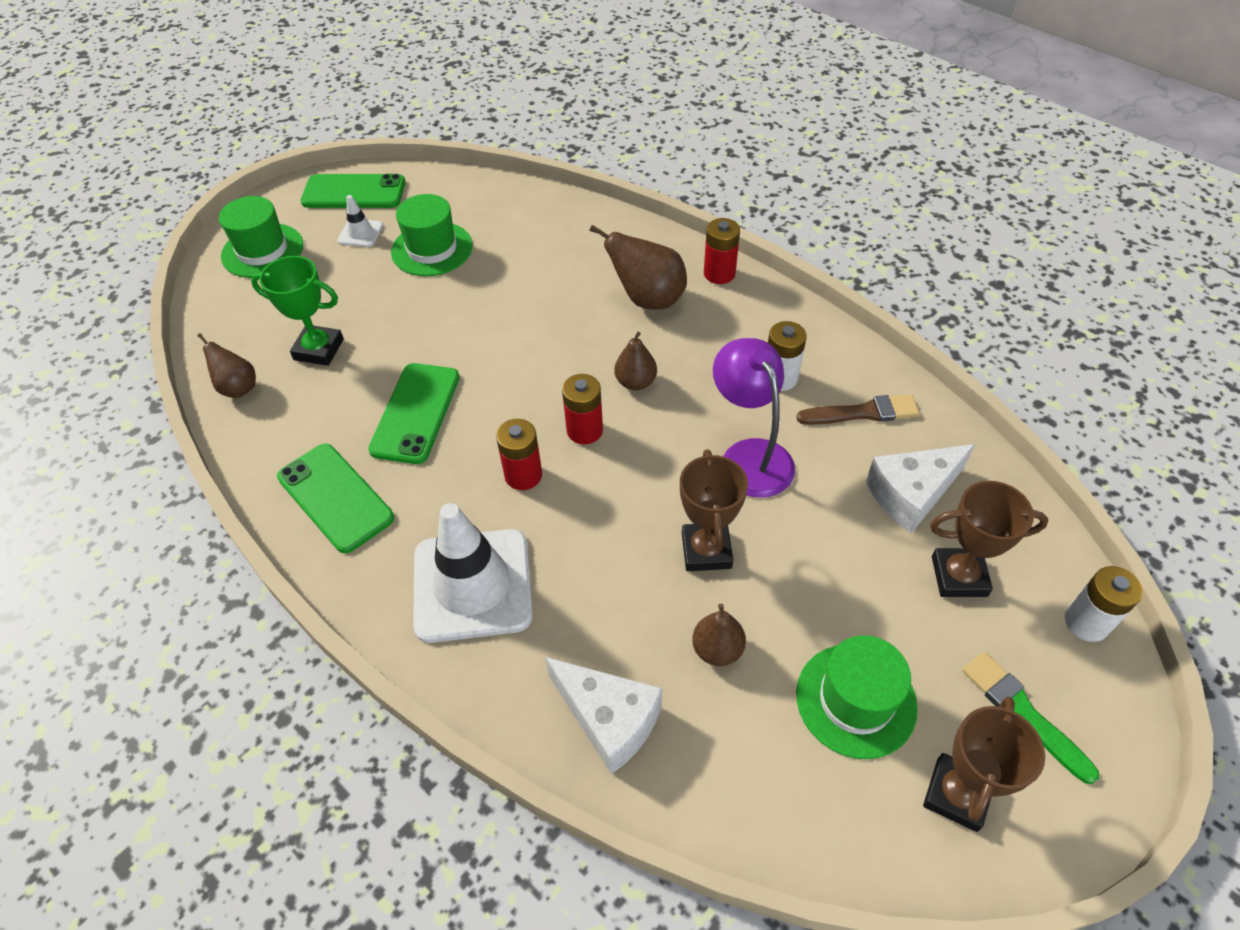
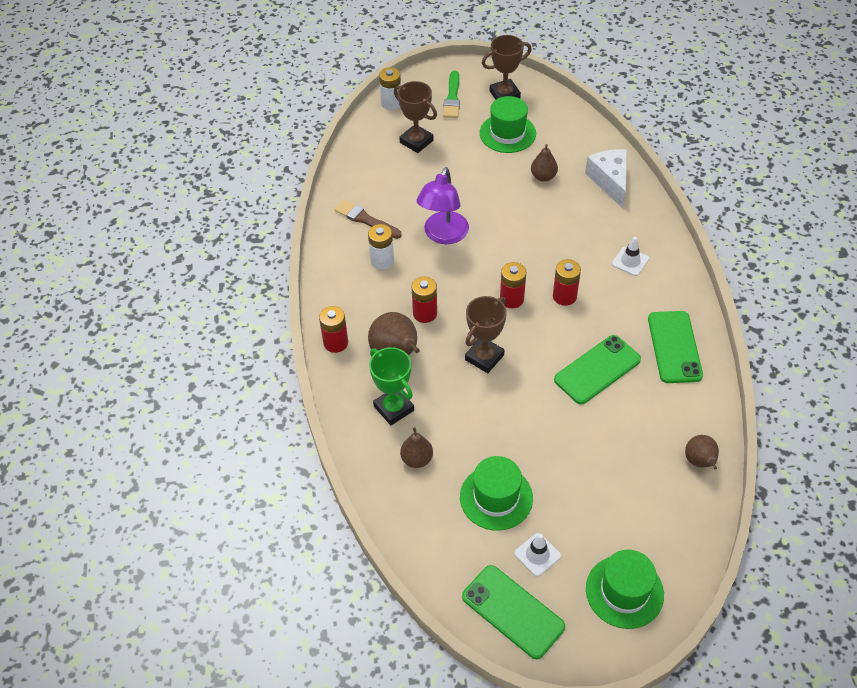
camera: 140 degrees left, 0 degrees up
(319, 349) = (630, 458): green trophy -> green trophy (394, 408)
(472, 585) = (630, 261): white traffic cone -> white traffic cone, size x0.45
(635, 382) = (458, 308): brown pear -> brown pear (417, 459)
(665, 353) = (425, 313): none -> red battery
(706, 550) = (509, 211): brown trophy -> brown trophy (484, 357)
(911, 494) = (393, 177): white cheese -> none

